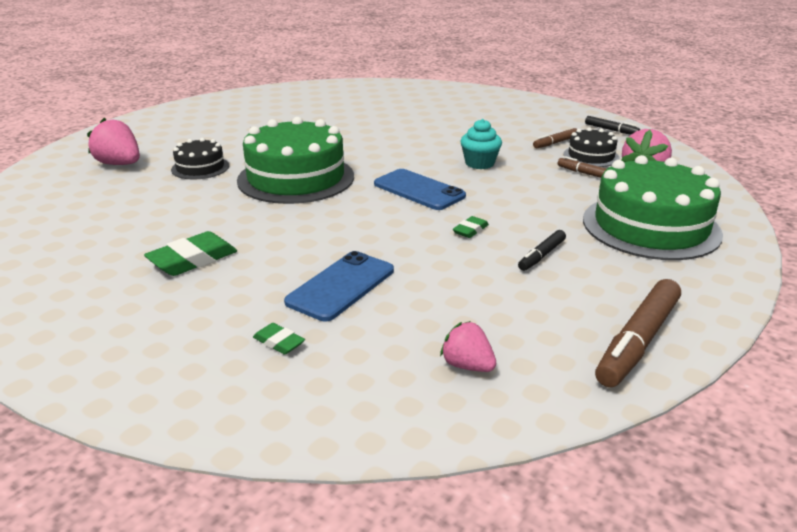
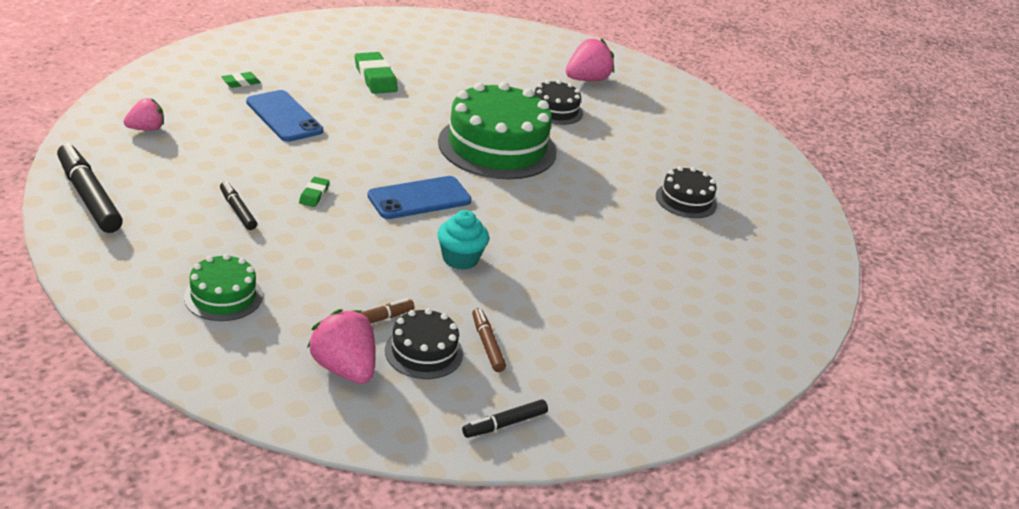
camera: 105 degrees right, 5 degrees up
(311, 115) = (686, 200): none -> black cake
(470, 230) = (314, 195): green eraser -> green eraser turned 45 degrees clockwise
(638, 342) = (89, 197): brown marker -> black marker
(650, 226) = (223, 296): green cake -> green cake, size x0.50

